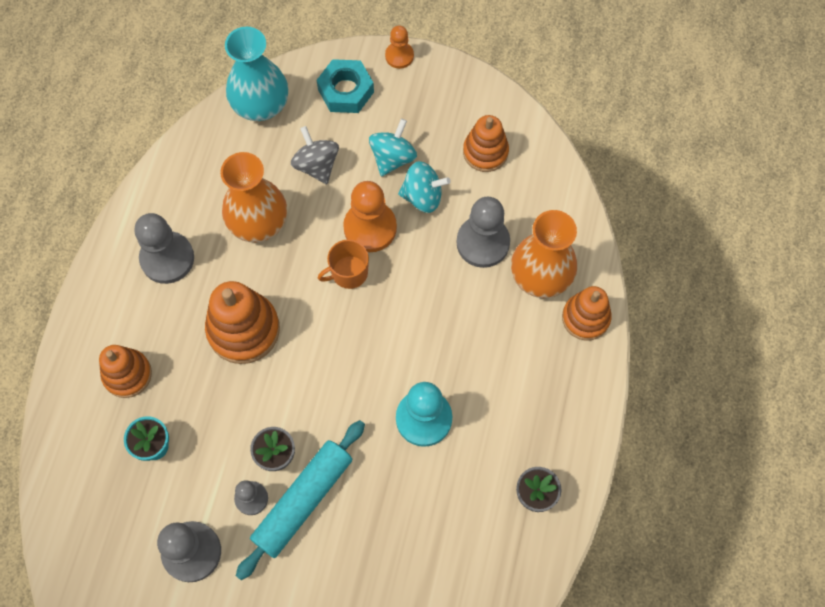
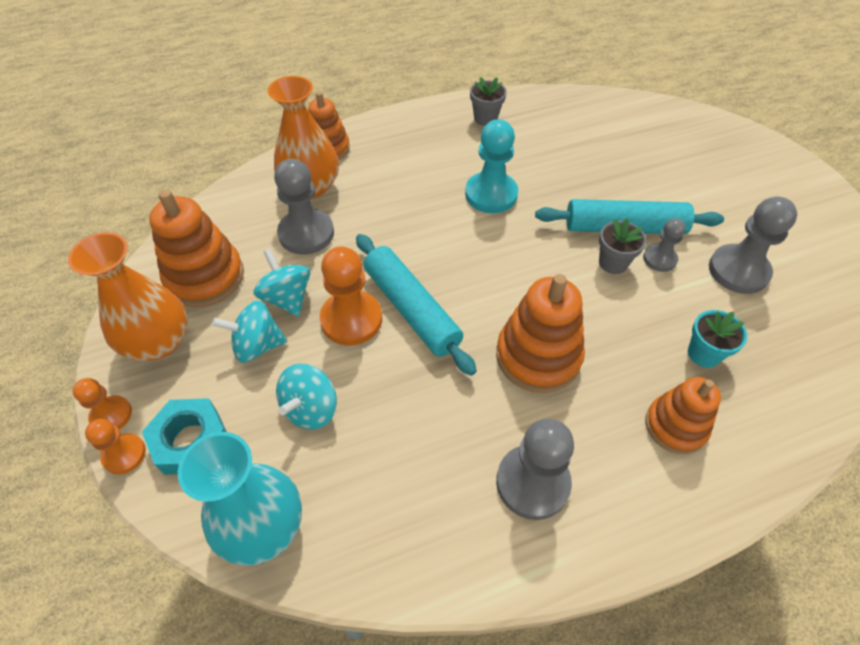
camera: 125 degrees left, 15 degrees down
(258, 222) = (419, 420): orange vase -> orange vase (158, 342)
(316, 165) = (311, 408): grey spinning top -> turquoise spinning top
(348, 273) = (411, 309): orange mug -> turquoise rolling pin
(364, 54) = (124, 454): none -> orange pawn
(485, 152) = (205, 277): orange stacking toy -> orange stacking toy, size x1.50

